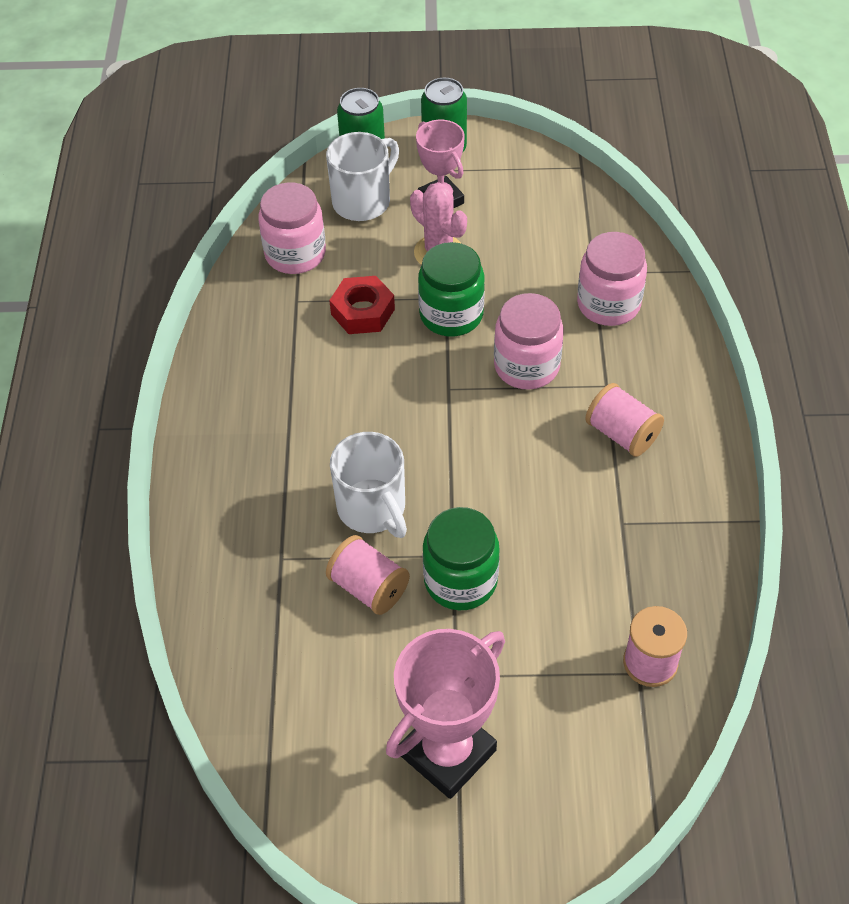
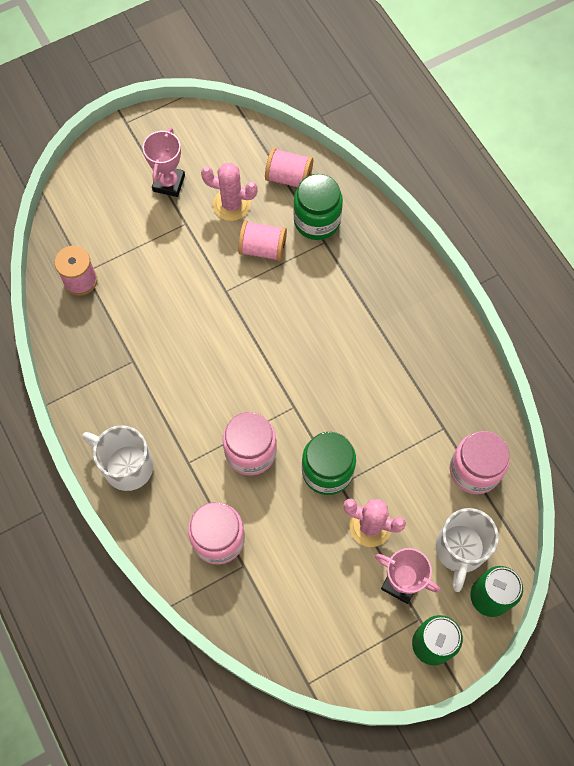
camera: 150 degrees right, 15 degrees up
(363, 311) = (391, 442): red nut -> none
(373, 509) = (290, 297): white mug -> white mug (126, 466)
(373, 672) = (231, 204): none -> pink cactus
(447, 752) = (169, 183): pink trophy -> pink trophy, size x0.65
(460, 580) = (212, 278): green jar -> green jar (317, 221)
(622, 434) = (160, 427): pink spool -> pink spool (289, 177)

